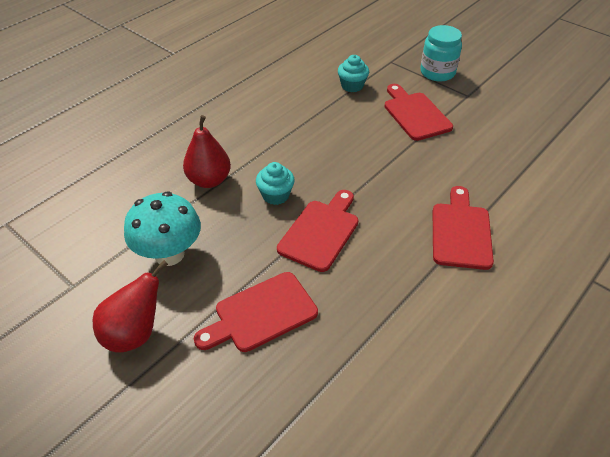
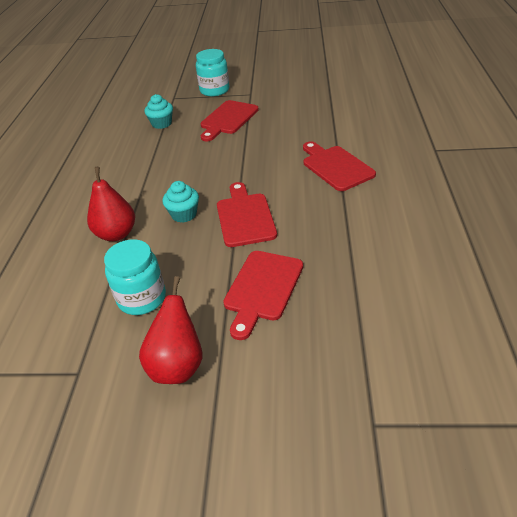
camera: 35 degrees left, 5 degrees down
(169, 254) = (142, 298): turquoise mushroom -> turquoise jar
(415, 114) = (228, 119): red cutting board -> red cutting board turned 90 degrees counterclockwise

